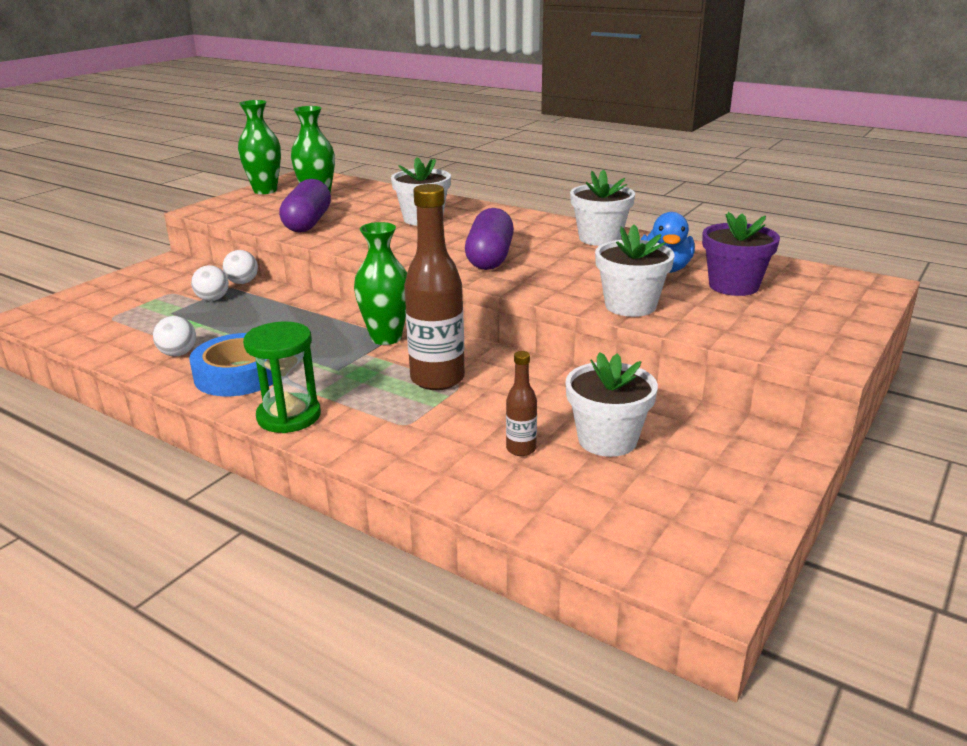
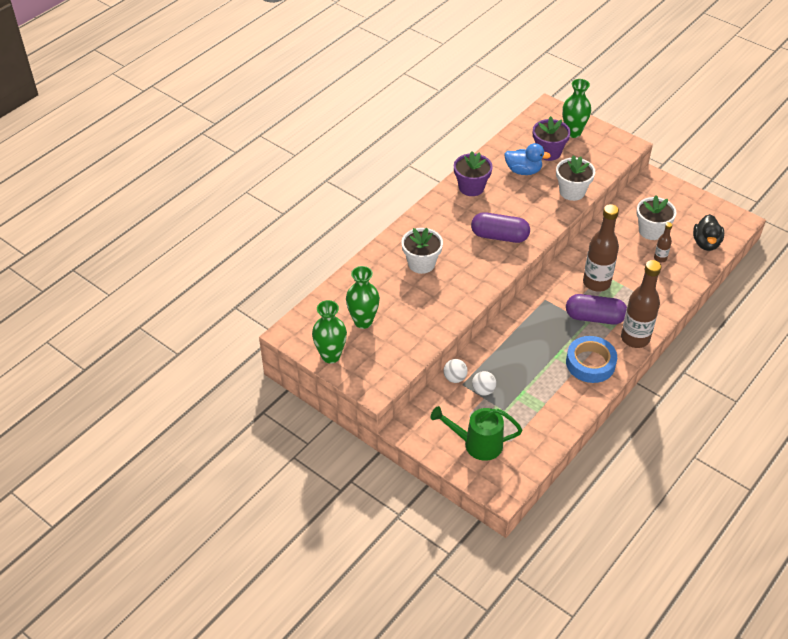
camera: 85 degrees left, 20 degrees up
(119, 298) = (476, 444): none -> green watering can
(178, 354) = (565, 395): white ball -> none
(289, 416) = (635, 338): green hourglass -> brown bottle
(308, 223) = (419, 323): purple capsule -> purple capsule (594, 317)
(386, 338) = (547, 302): green vase -> green vase (573, 132)
(592, 516) = (706, 243): none -> black duck
(600, 238) = (471, 187): white flower pot -> purple flower pot

